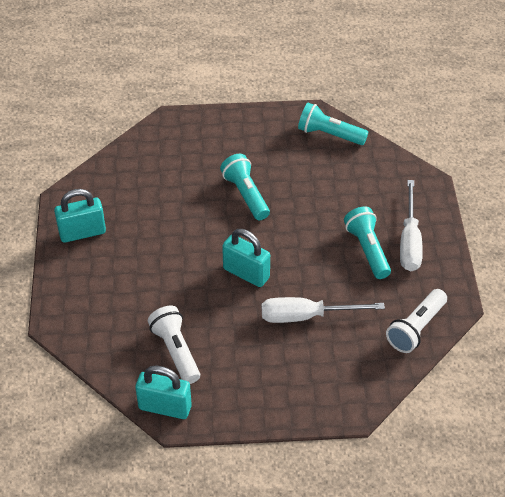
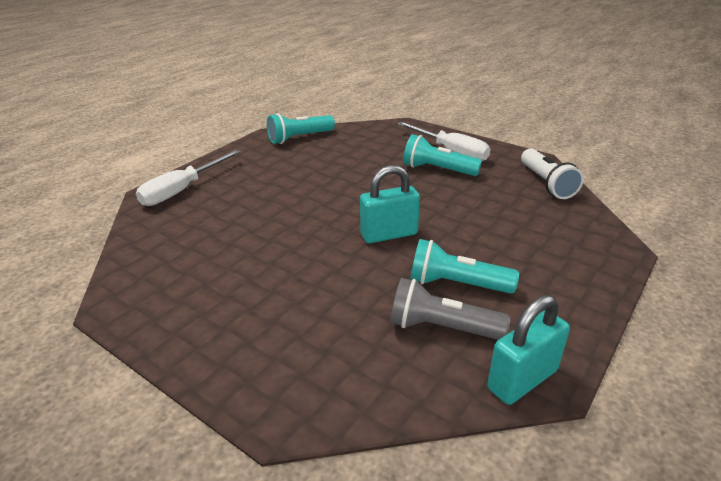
camera: 50 degrees left, 15 degrees down
(82, 233) = (182, 316): turquoise padlock -> none
(176, 351) = (442, 327): white flashlight -> grey flashlight
(246, 195) = (298, 195): turquoise flashlight -> turquoise flashlight (456, 284)
(306, 316) = (479, 226): white screwdriver -> white screwdriver (182, 190)

